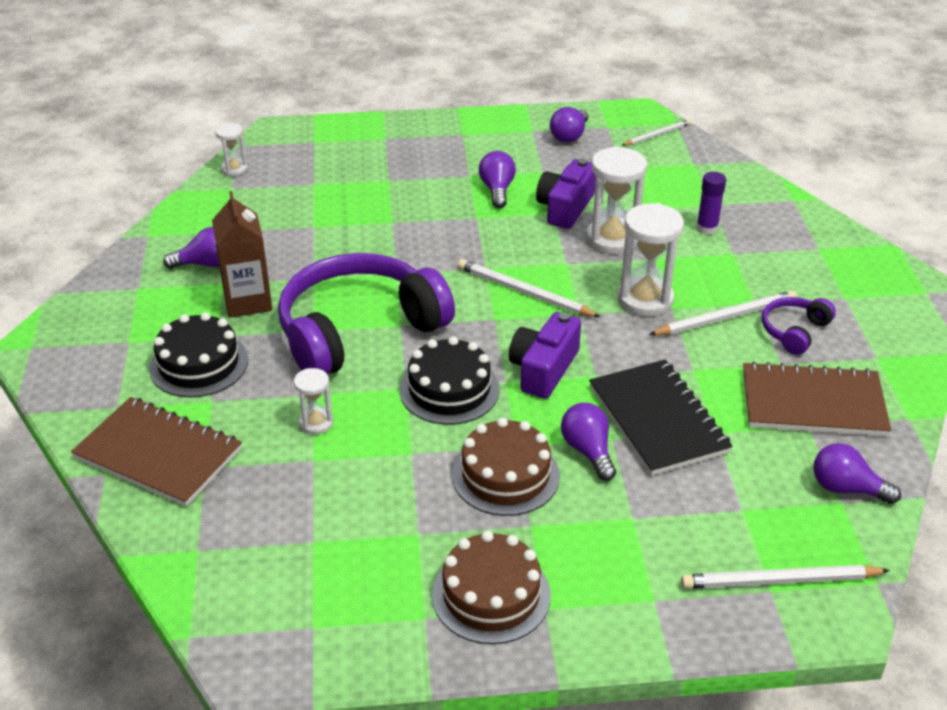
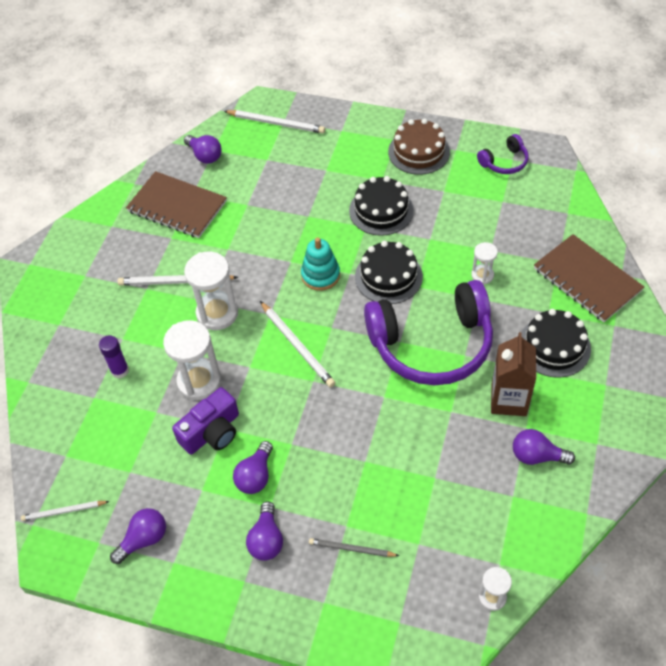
camera: 155 degrees left, 15 degrees up
(376, 168) = (351, 549): none -> grey pencil
(505, 475) = (381, 210): brown cake -> black cake
(543, 369) = (320, 275): purple camera -> turquoise stacking toy
(588, 451) = (326, 212): purple light bulb -> purple light bulb (266, 540)
(658, 419) = (273, 221): black notebook -> none
(794, 331) = (142, 258): purple headphones -> purple headphones (504, 162)

